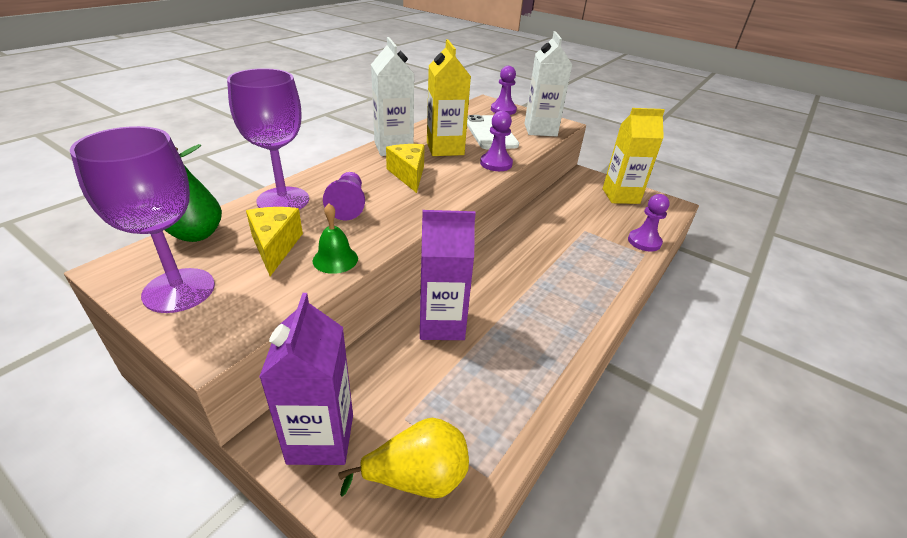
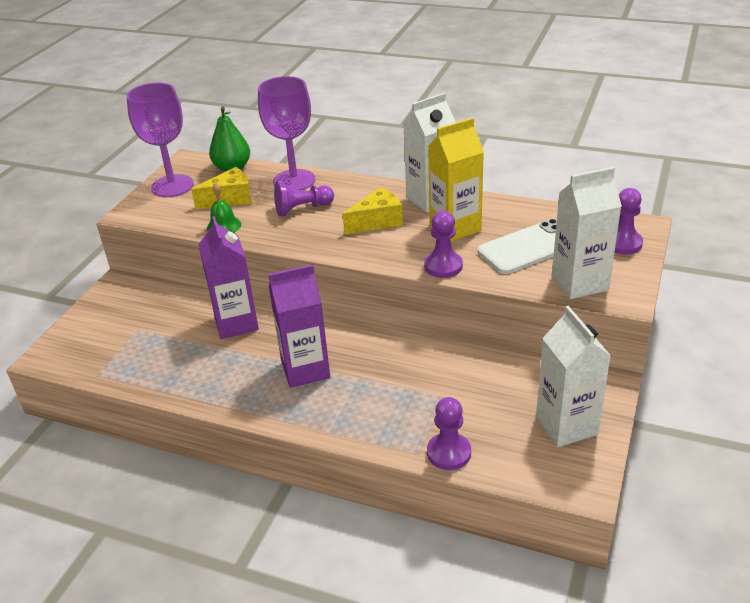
camera: 80 degrees right, 0 degrees up
(321, 438) = (118, 300): purple carton -> purple carton (305, 370)
(417, 478) = (93, 345): yellow pear -> none
(620, 196) = (566, 425): yellow carton -> white carton

